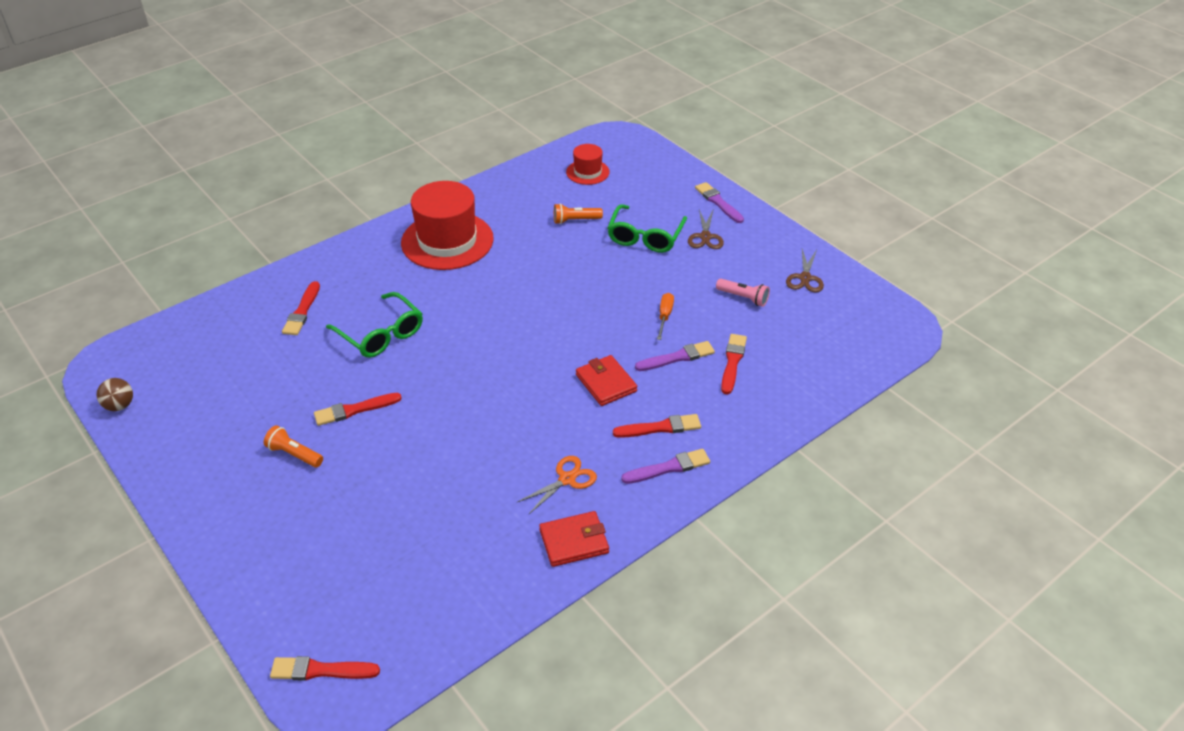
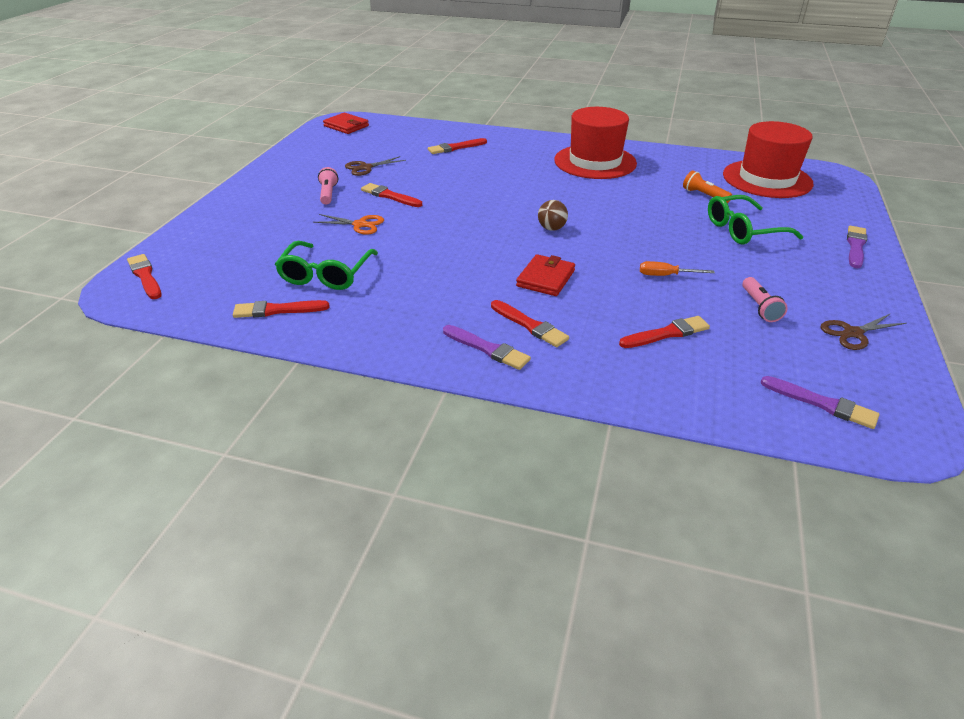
camera: 55 degrees right, 5 degrees down
(120, 406) = (313, 135): brown ball -> brown ball (551, 228)
(294, 454) = (328, 194): orange flashlight -> pink flashlight
(380, 334) = (471, 177): green glasses -> green glasses (326, 274)
(491, 580) = (277, 310): none -> red brush
(567, 479) = (416, 302): orange scissors -> orange scissors (360, 225)
(574, 541) = (351, 332): red wallet -> red wallet (346, 126)
(587, 172) = (767, 179): red hat -> red hat, size x1.97
(664, 316) = (666, 275): orange screwdriver -> orange screwdriver turned 150 degrees counterclockwise
(677, 357) = (626, 301): purple brush -> purple brush (822, 403)
(705, 237) = (799, 257): brown scissors -> brown scissors (366, 167)

